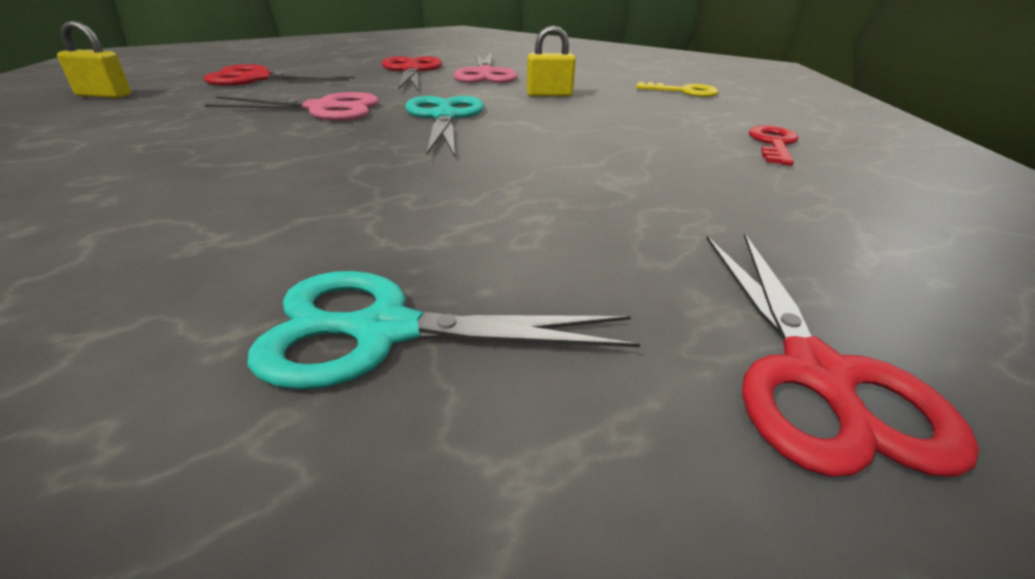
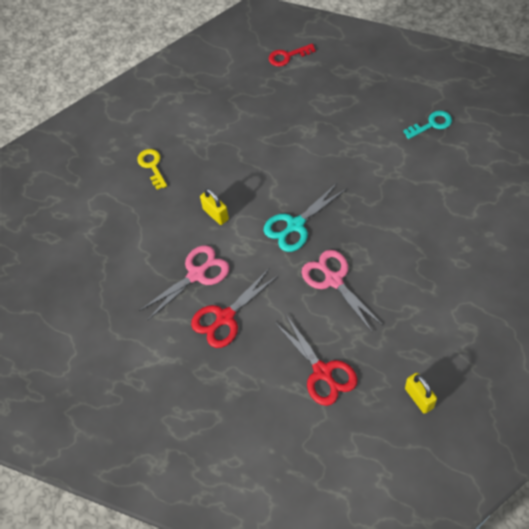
camera: 120 degrees left, 25 degrees up
(385, 331) = (431, 124): turquoise scissors -> turquoise key
(773, 144) = (221, 106): red key -> red key (287, 56)
(816, 375) = (373, 60): red scissors -> none

